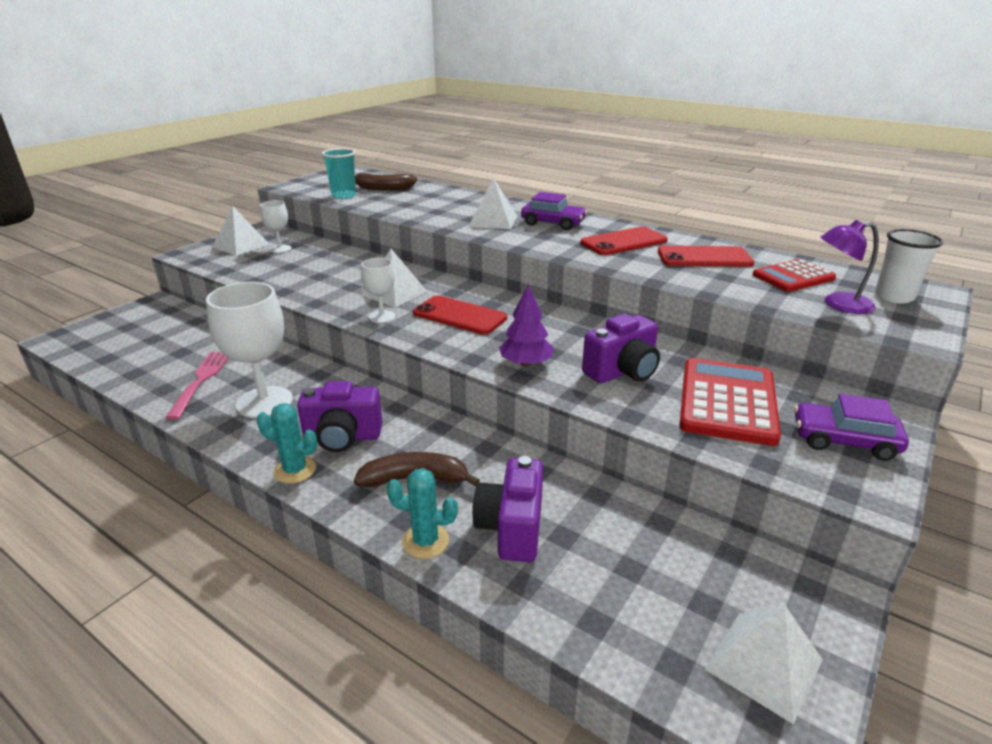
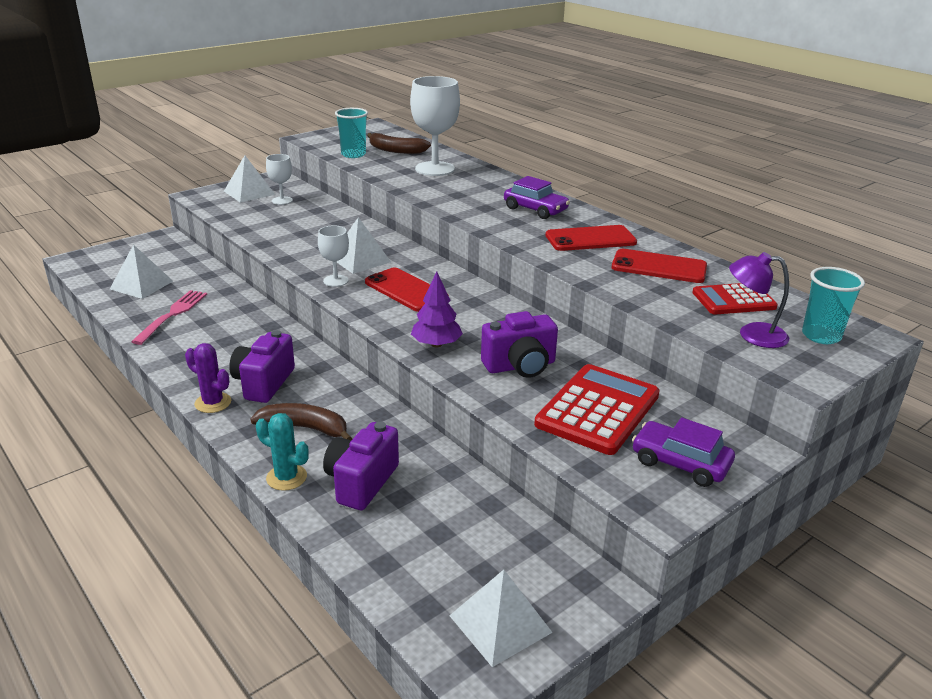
camera: 15 degrees right, 0 degrees up
(264, 402) = (215, 342): white goblet -> white goblet (435, 169)
(295, 470) = (213, 403): turquoise cactus -> purple cactus
(342, 437) = (264, 383): purple camera -> purple camera turned 90 degrees clockwise
(493, 221) = (477, 199): white pyramid -> white pyramid (141, 285)
(893, 297) = (821, 336): white cup -> turquoise cup

